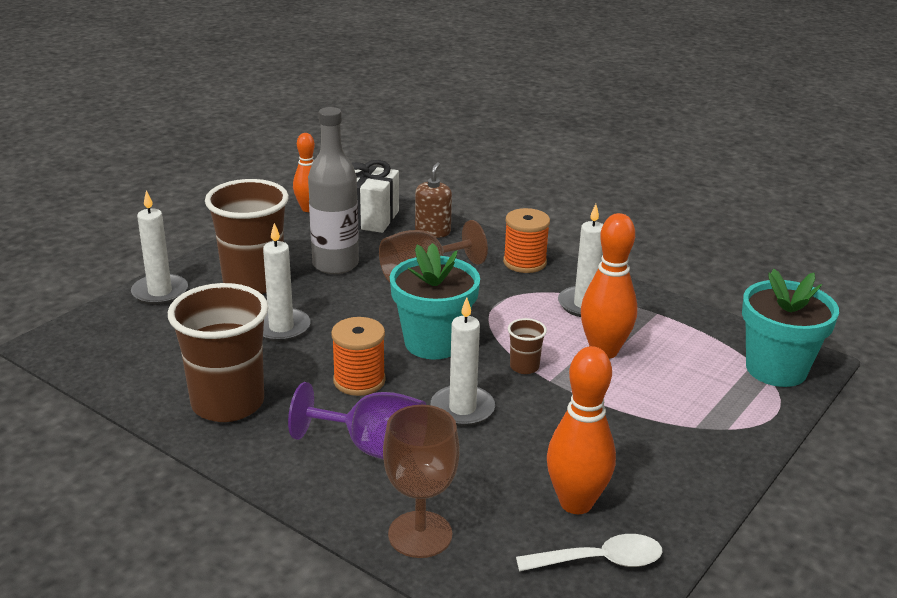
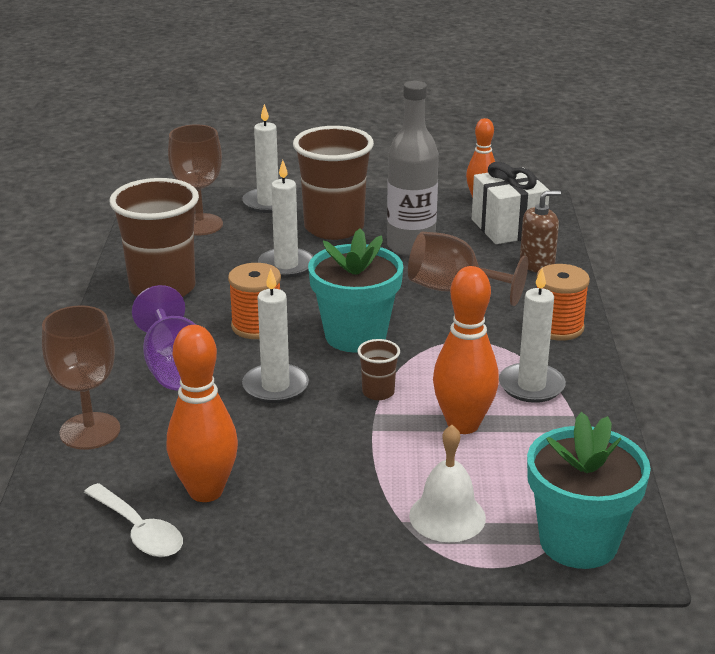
camera: 55 degrees right, 0 degrees up
(142, 339) = (200, 225): none -> brown goblet
(707, 405) = (447, 516): none -> white bell

